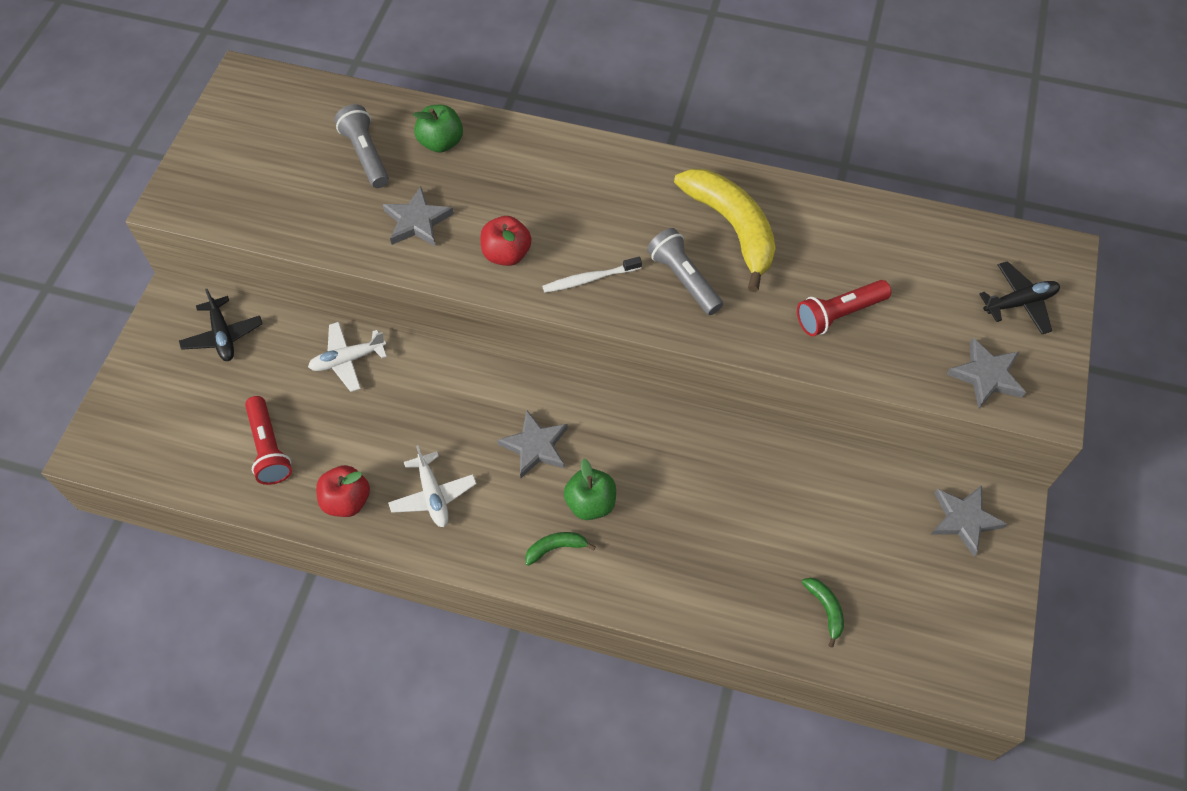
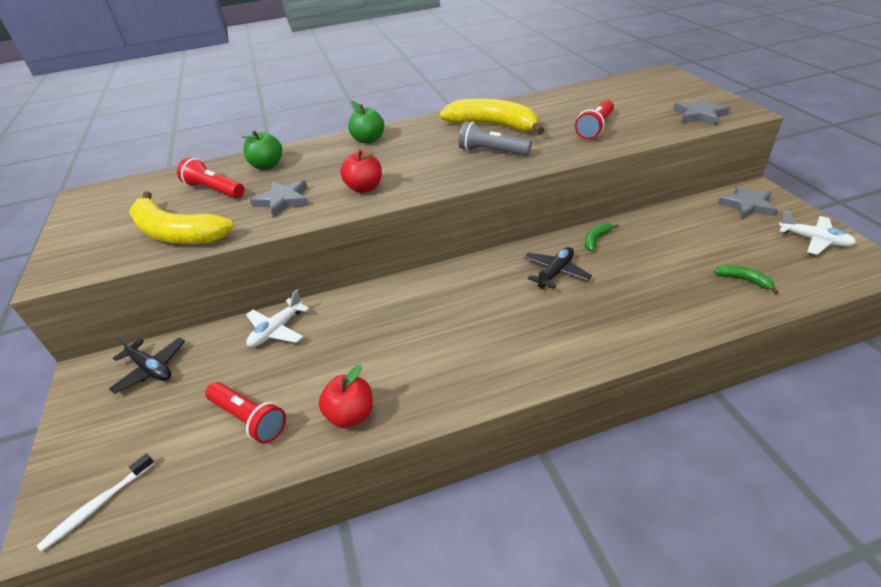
camera: 30 degrees left, 20 degrees down
(296, 209) = (176, 233): none -> yellow banana
(366, 155) = (214, 190): grey flashlight -> red flashlight
(433, 495) = (420, 370): white plane -> white plane (814, 240)
(535, 446) = (467, 303): grey star -> none
(556, 548) = (544, 348): green banana -> green banana (596, 239)
(589, 279) = (433, 175): white toothbrush -> white toothbrush (98, 506)
(590, 503) = (538, 311): green apple -> green apple (368, 140)
(1019, 303) = (672, 90): black plane -> black plane (555, 273)

